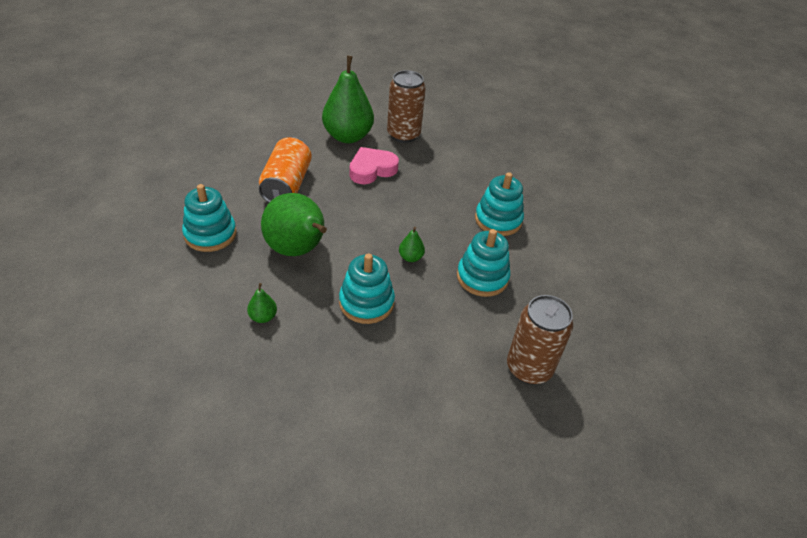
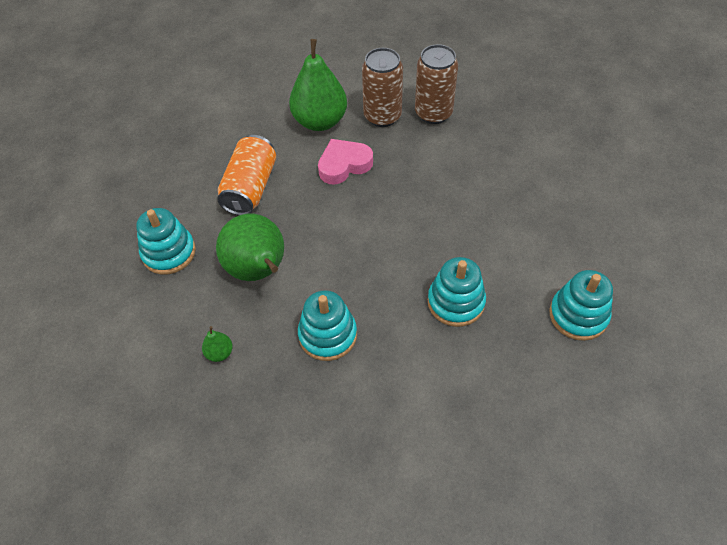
camera: 10 degrees right, 10 degrees up
(410, 257) = (379, 278): green pear -> none
(498, 220) = (480, 227): turquoise stacking toy -> turquoise stacking toy (578, 315)
(529, 368) = (496, 415): brown can -> brown can (433, 113)

